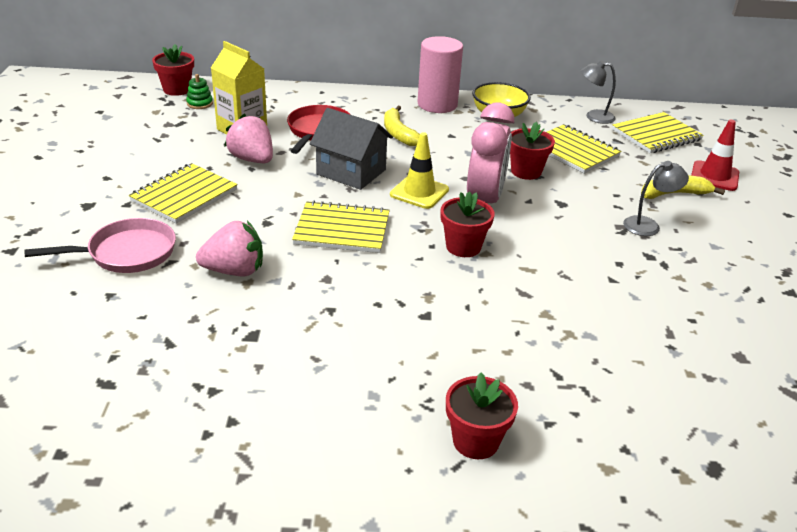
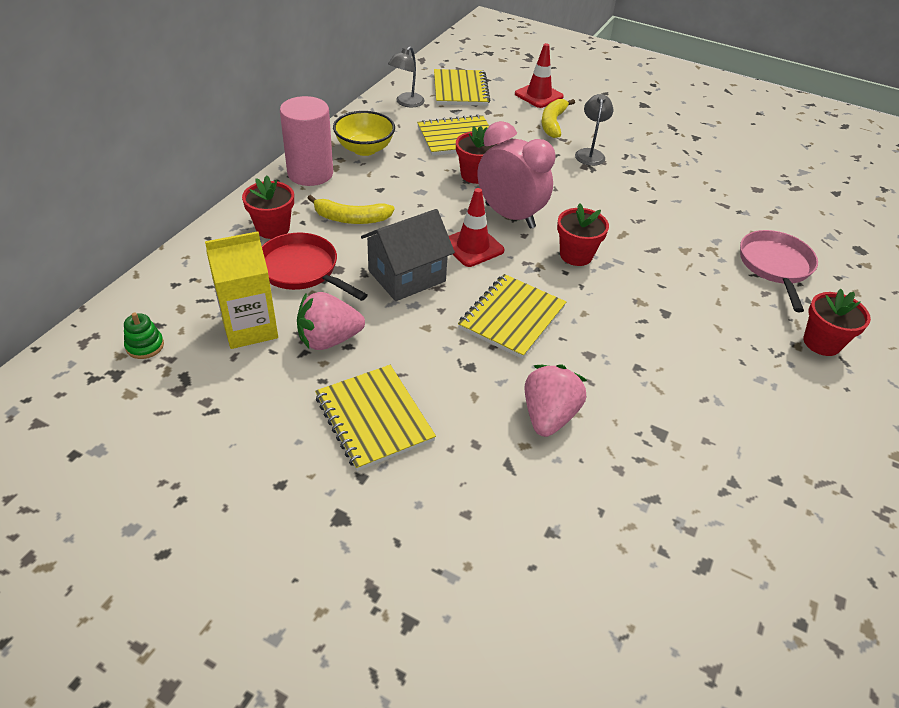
camera: 65 degrees left, 10 degrees up
(126, 253) = (473, 500): pink pan -> pink pan (775, 267)
(177, 89) = (81, 357): red flower pot -> red flower pot (273, 228)
(419, 192) = (472, 247): yellow traffic cone -> red traffic cone

